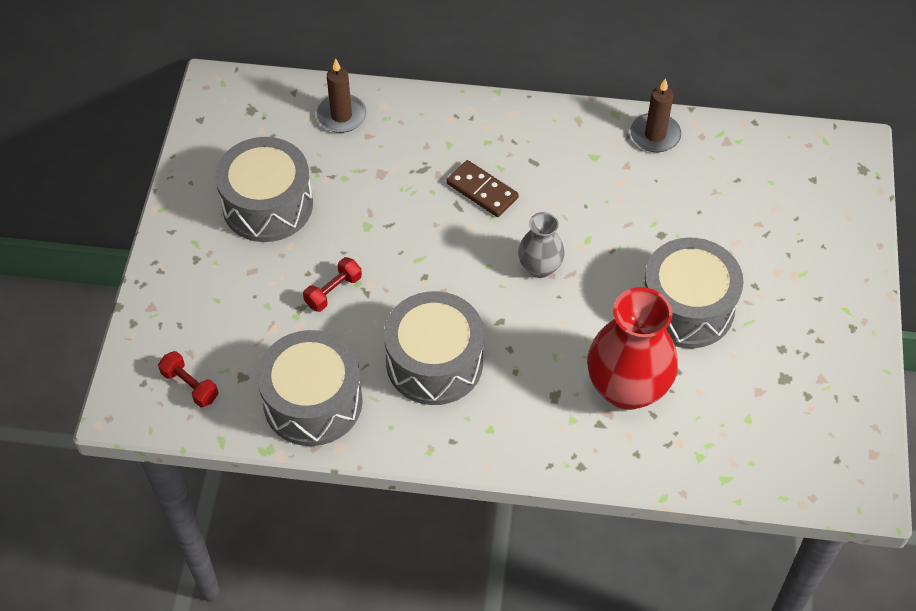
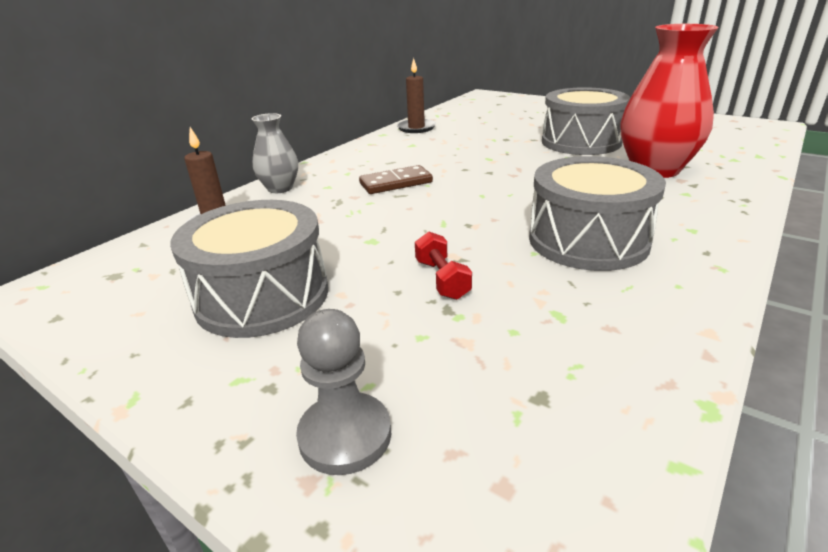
camera: 60 degrees left, 25 degrees down
(180, 307) = (345, 435): none -> grey pawn
(190, 386) = (531, 475): red dumbbell -> none
(313, 402) = (619, 336): grey drum -> none
(540, 267) = (502, 177): grey vase -> grey vase (280, 188)

